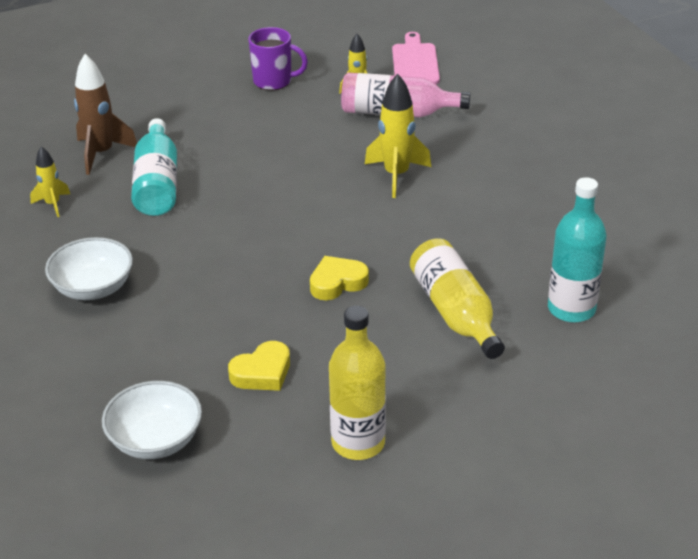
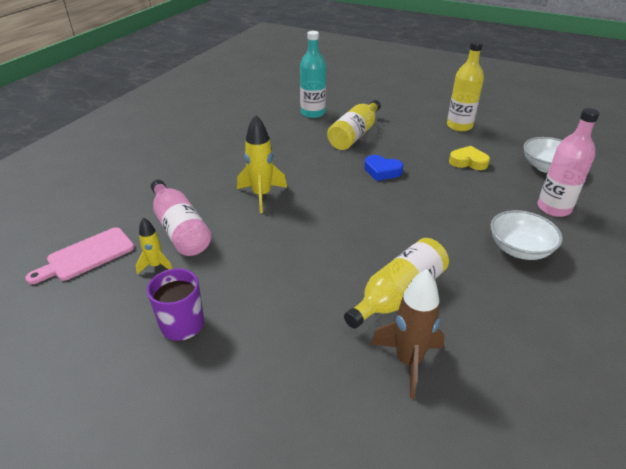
camera: 130 degrees left, 0 degrees up
(53, 204) = (497, 336): yellow rocket -> none
(95, 368) = (554, 208): none -> pink bottle
(157, 184) = (398, 294): turquoise bottle -> yellow bottle
(337, 282) = (382, 171): yellow heart -> blue heart

